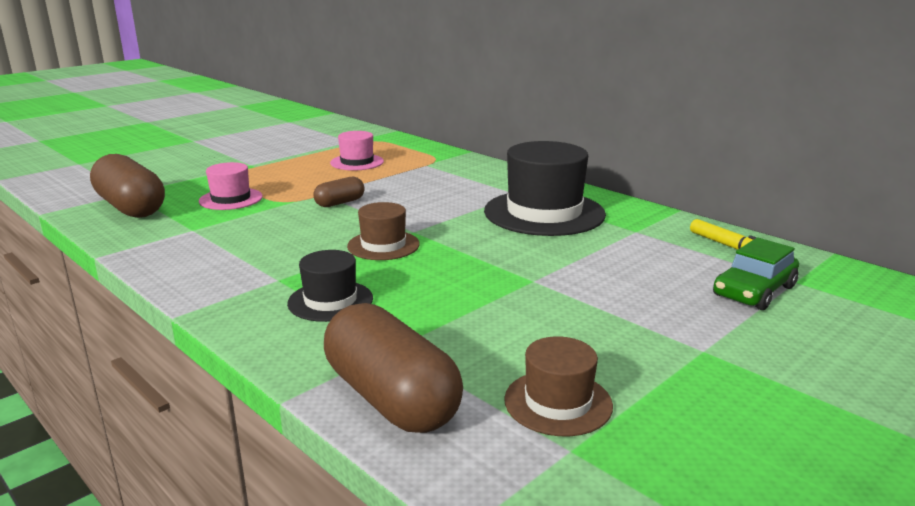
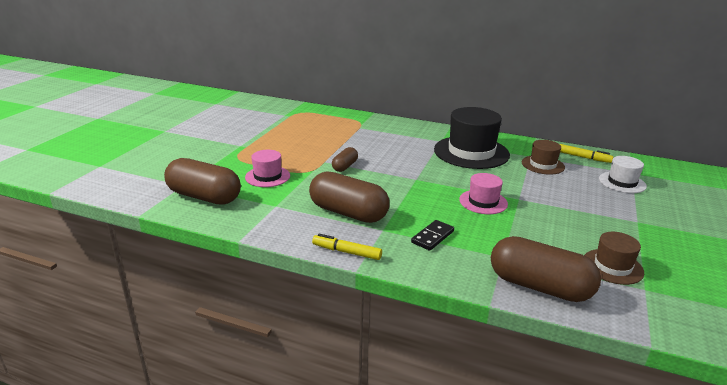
camera: 25 degrees left, 5 degrees up
(194, 294) = (346, 252): none -> yellow marker
(264, 252) = (348, 213): none -> brown capsule
(330, 301) = (432, 237): black hat -> black domino
(357, 162) = (313, 132): pink hat -> pink hat (483, 202)
(383, 245) = (412, 192): brown hat -> brown hat (542, 165)
(754, 291) = (622, 182): green car -> white hat

